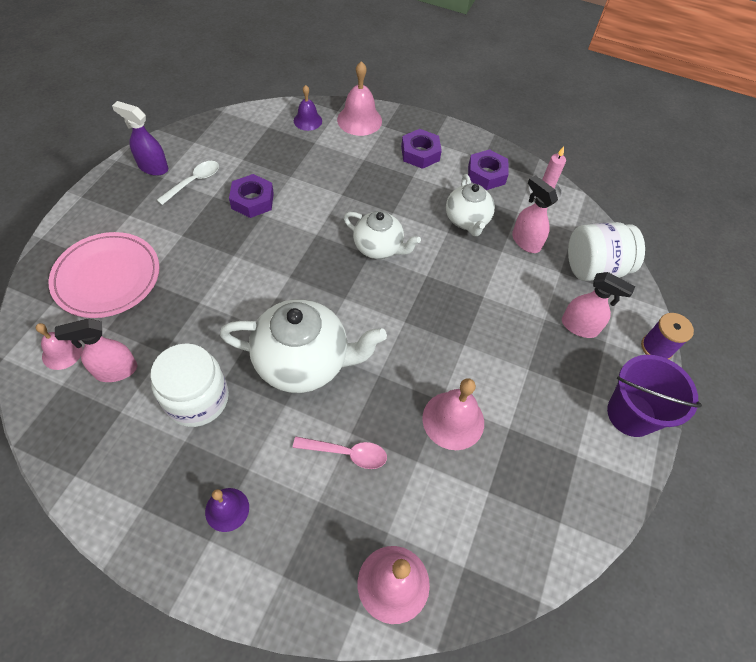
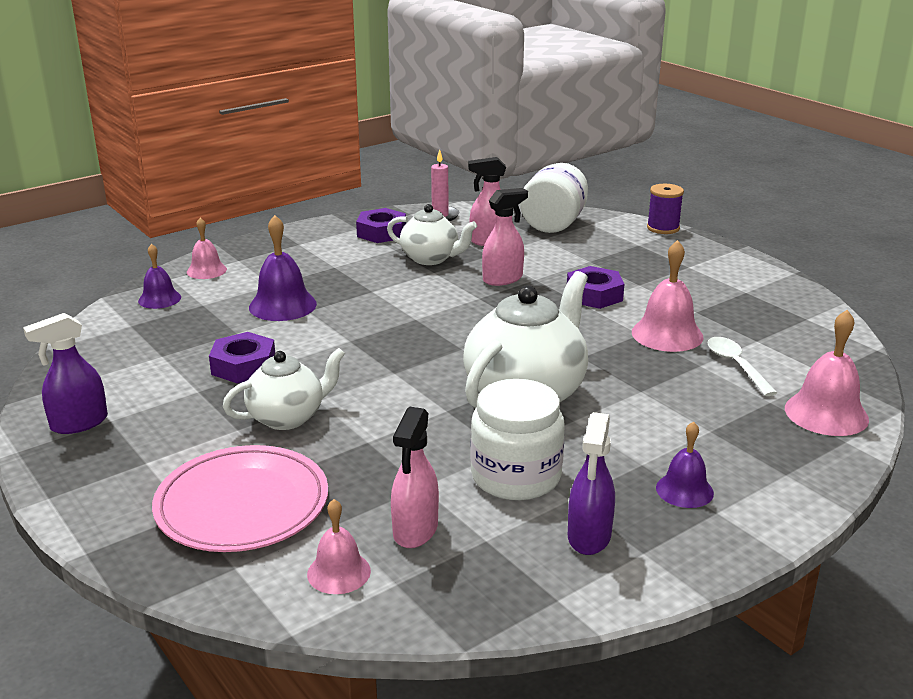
camera: 55 degrees left, 30 degrees down
(146, 468) = (589, 537): none -> purple spray bottle
(194, 182) = (153, 398): white spoon -> white spoon (736, 365)
(339, 179) = (282, 305): none -> purple bell
(347, 453) = (664, 399): pink spoon -> none
(359, 120) = (206, 270): pink bell -> pink bell, size x0.63
(379, 248) = (413, 311): white teapot -> white teapot (288, 417)
(420, 153) = (307, 254): purple nut -> purple nut (594, 295)
(579, 326) = (612, 249): pink spray bottle -> pink spray bottle (503, 279)
(631, 414) = (721, 258): purple bucket -> none

